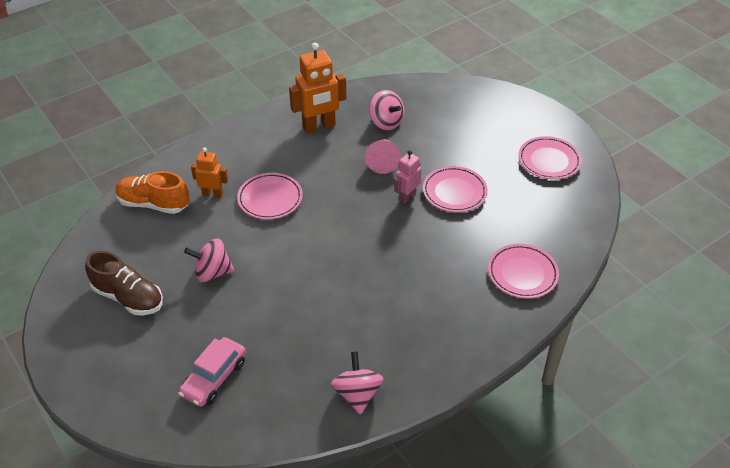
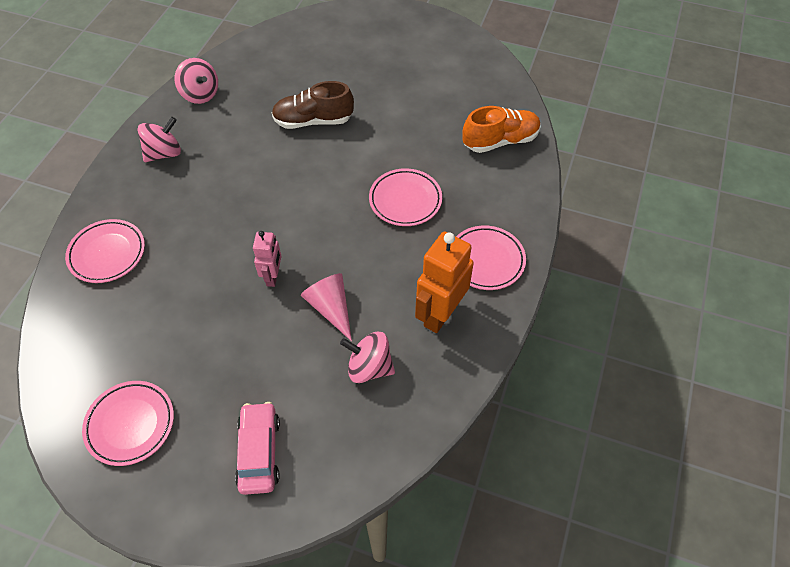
camera: 145 degrees right, 10 degrees up
(128, 297) = (429, 69): brown shoe -> brown shoe (313, 121)
(212, 194) = (462, 177): orange robot -> none
(212, 272) = (387, 116): pink spinning top -> pink spinning top (164, 153)
(214, 378) = (312, 56): pink car -> pink car (259, 452)
(454, 192) = (225, 311): pink plate -> pink plate (486, 260)

